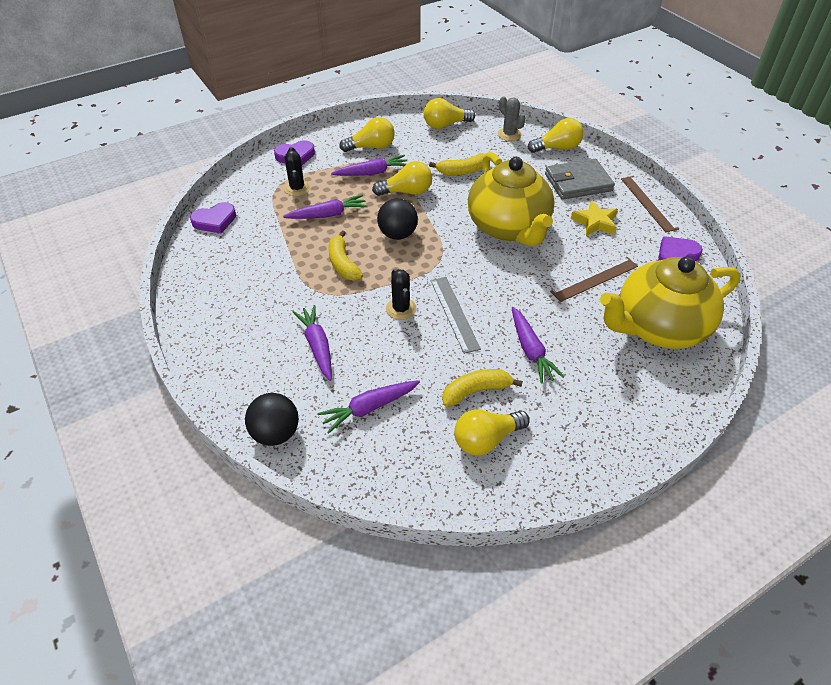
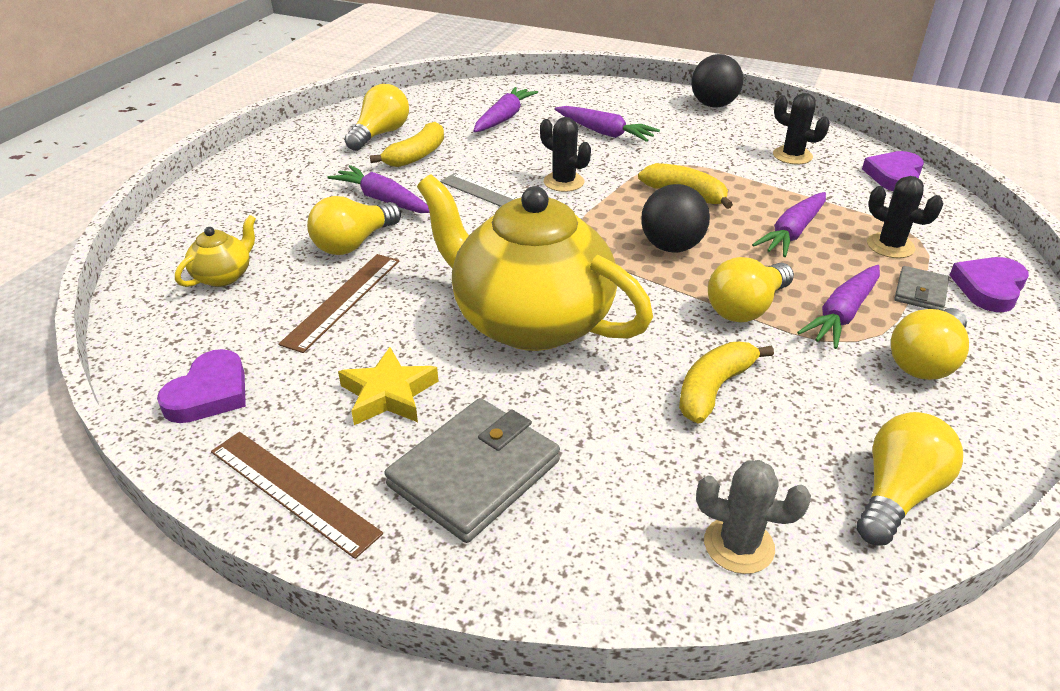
camera: 145 degrees right, 10 degrees down
(238, 261) = (792, 156): none -> black cactus
(276, 433) = (559, 87): black ball -> black ball (713, 105)
(325, 166) = (920, 292): none -> grey wallet
(557, 148) = (592, 561): yellow light bulb -> yellow light bulb (354, 243)
(658, 327) = (224, 276): yellow teapot -> yellow teapot, size x0.41

